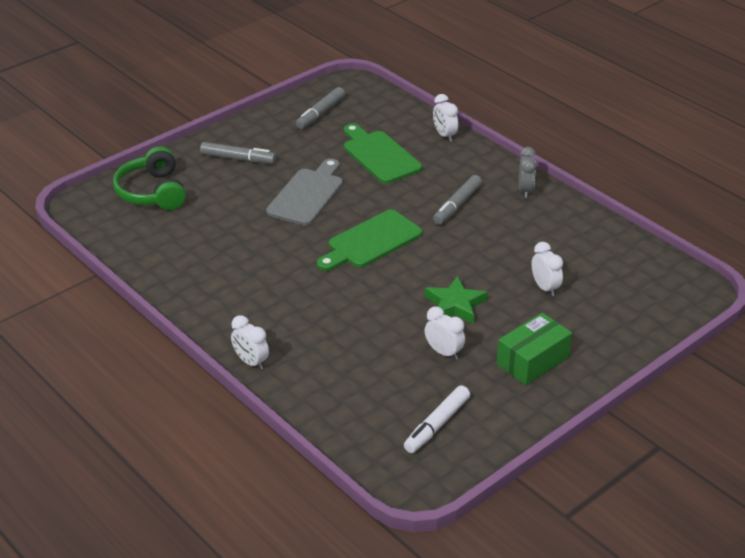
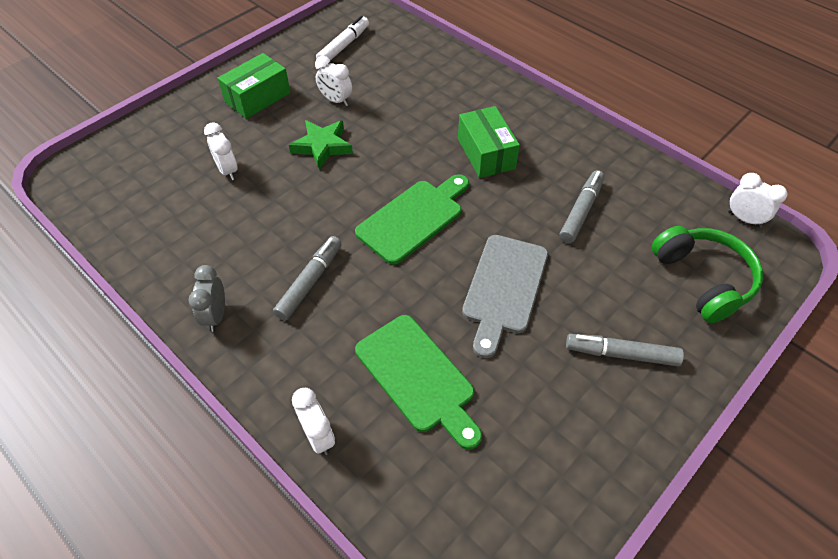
camera: 175 degrees right, 15 degrees up
(251, 362) = (503, 83): white clock -> white clock (744, 219)
(292, 289) = (486, 153): none -> green box
(320, 113) = (529, 484): grey marker -> grey marker (581, 211)

